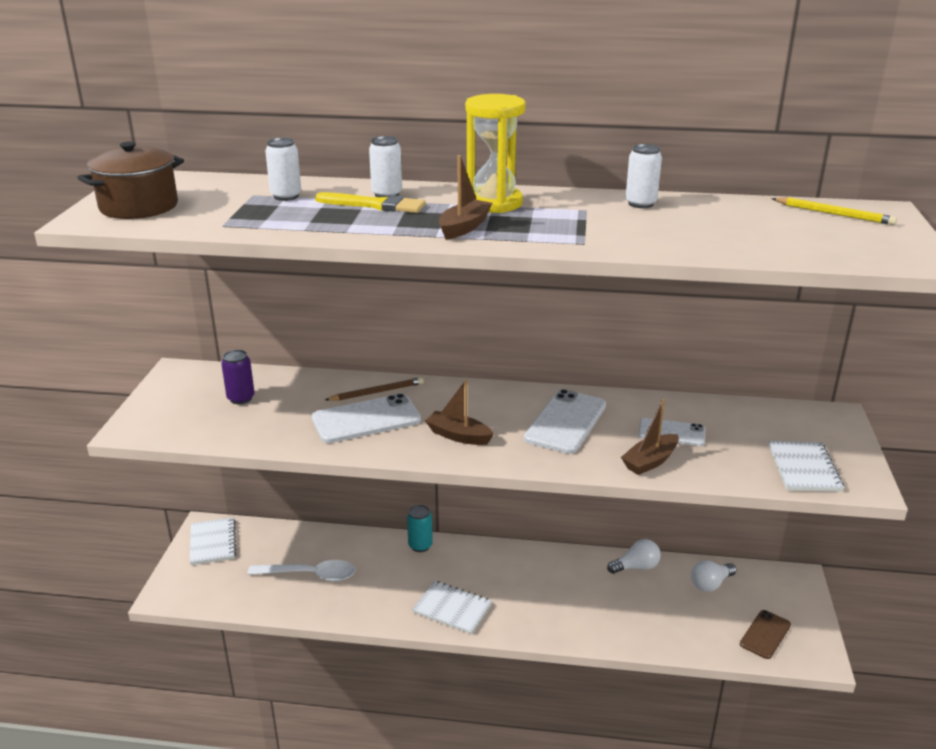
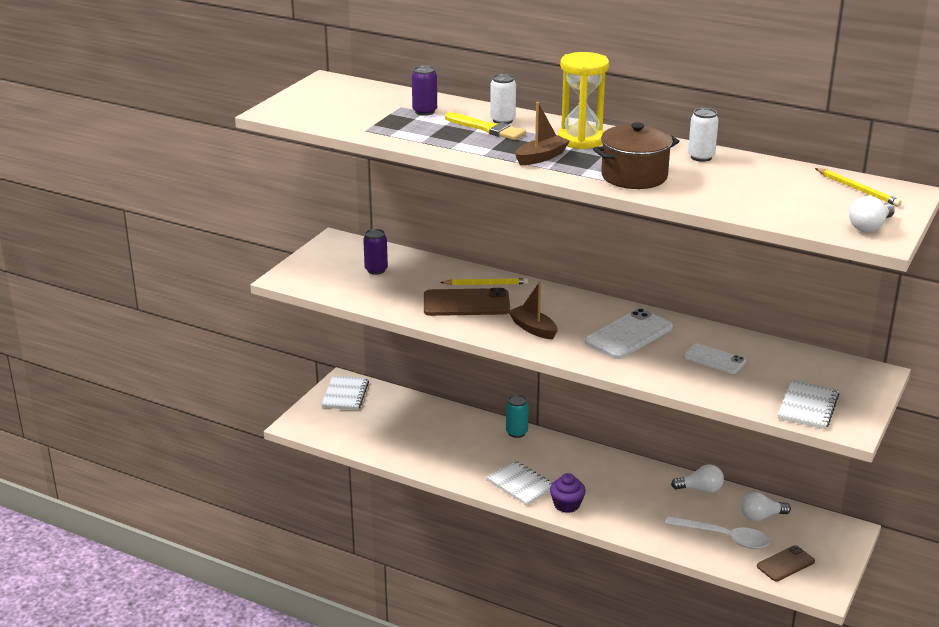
camera: 20 degrees right, 0 degrees up
(139, 207) = (313, 106): brown pot -> brown pot (634, 176)
(286, 196) = (424, 111): white can -> purple can
(310, 575) = (415, 435): white spoon -> white spoon (724, 537)
(366, 419) = (466, 303): white phone -> brown phone
(377, 392) = (486, 284): brown pencil -> yellow pencil
(513, 621) = (567, 505): none -> purple cupcake
(650, 461) = (678, 377): brown boat -> none
(894, 250) = (870, 227): none -> white light bulb

